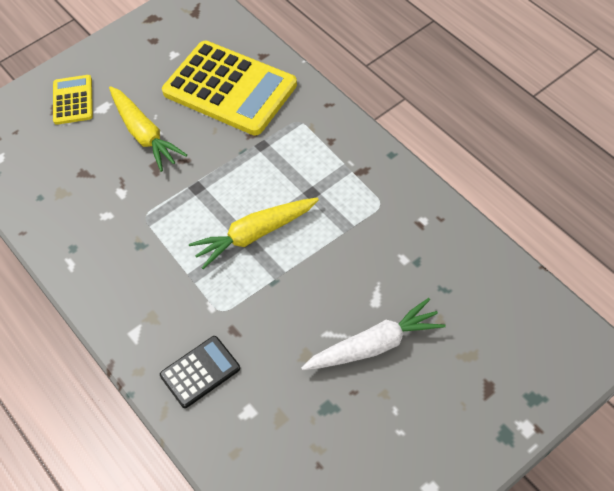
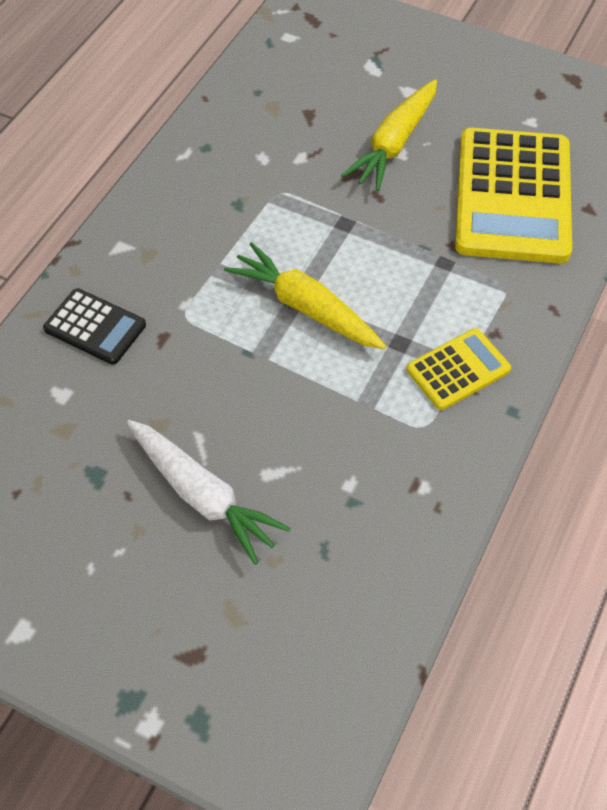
camera: 60 degrees right, 0 degrees up
(73, 100) = (404, 62): yellow calculator -> yellow calculator (458, 369)

